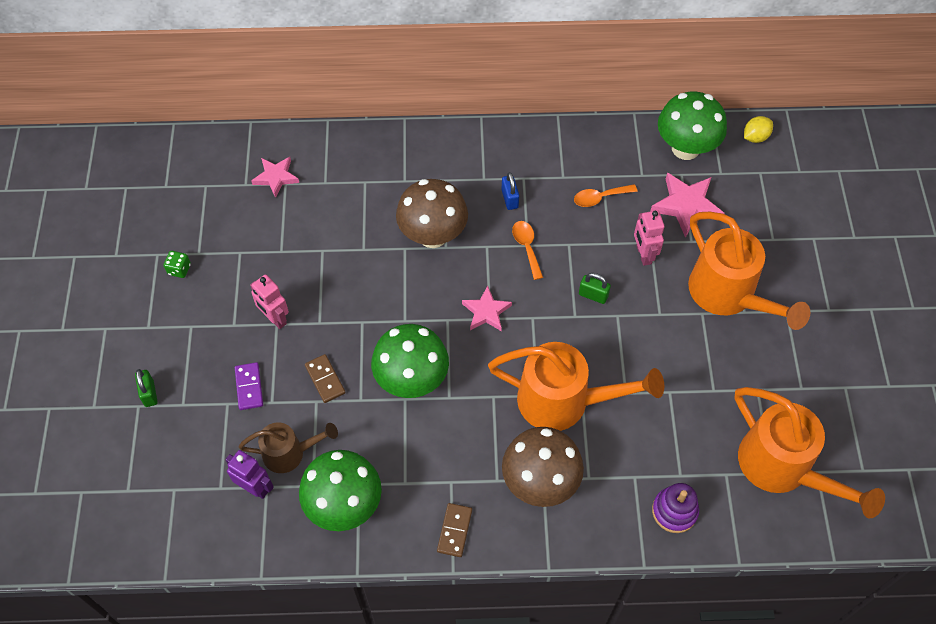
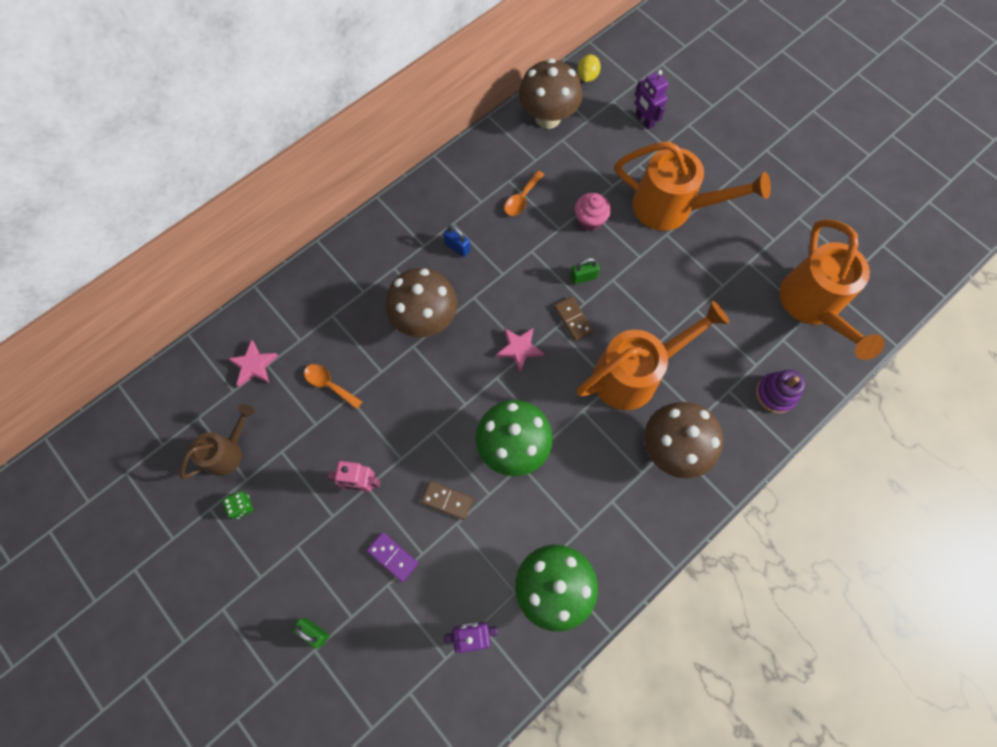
camera: 40 degrees left, 10 degrees up
(290, 453) = (474, 582): brown watering can -> brown watering can (228, 452)
(454, 530) = (648, 536): brown domino -> brown domino (573, 319)
(526, 247) = (503, 276): orange spoon -> orange spoon (329, 384)
(643, 254) = (590, 220): pink robot -> pink cupcake
(685, 148) = (548, 118): green mushroom -> brown mushroom
(686, 206) = (586, 161): pink star -> none
(773, 207) = (644, 121): none -> purple robot
(783, 468) = (812, 306): orange watering can -> orange watering can turned 75 degrees clockwise

